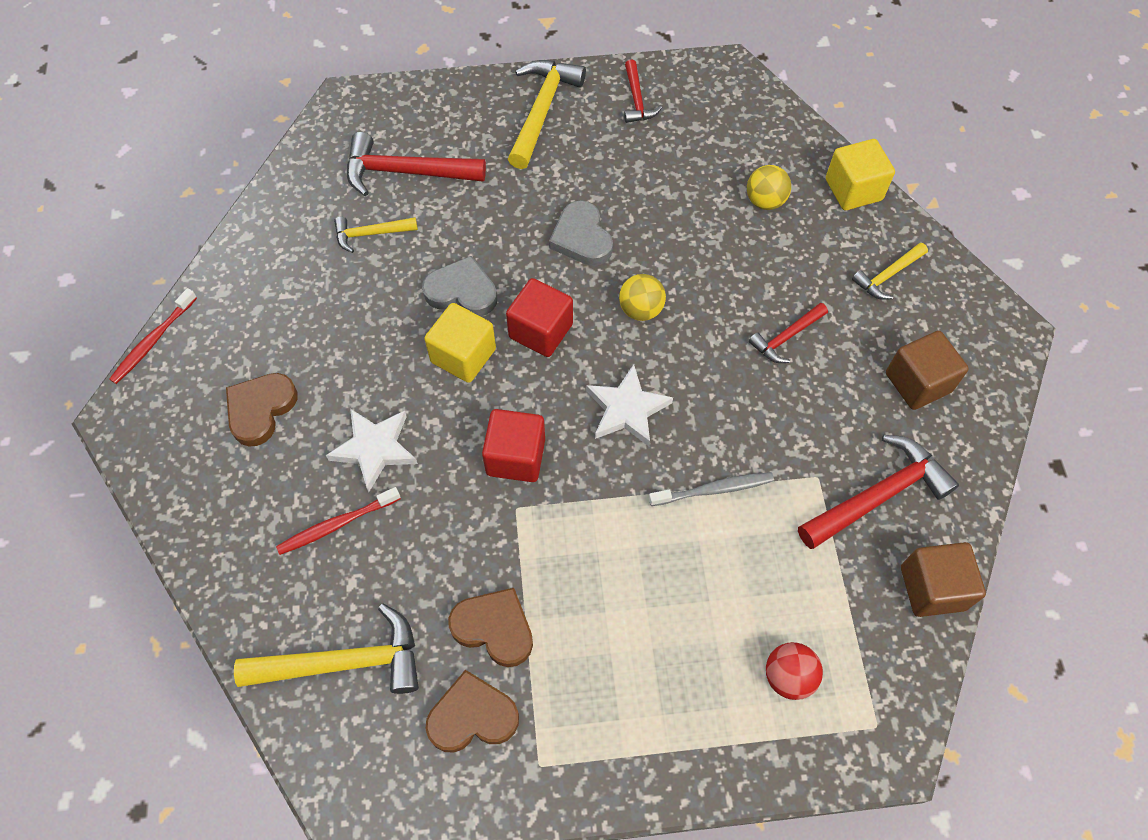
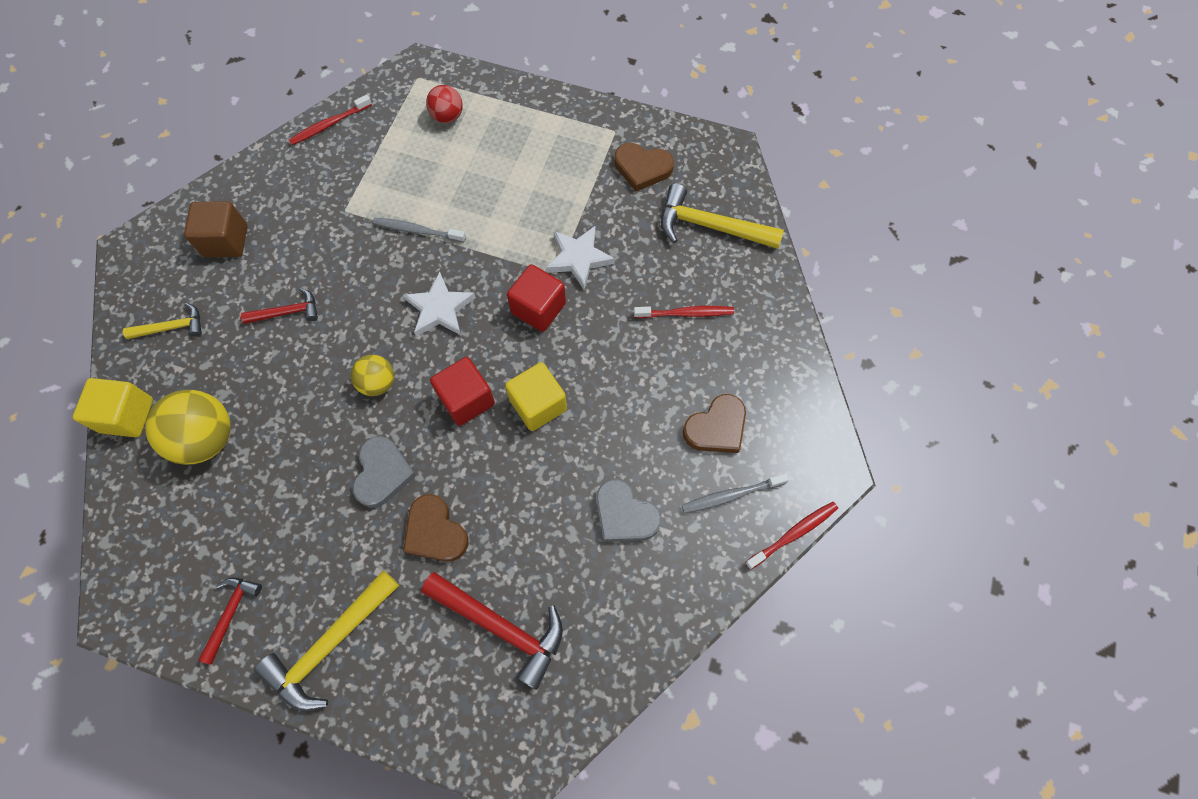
camera: 155 degrees left, 5 degrees up
(226, 351) = (731, 495): none -> grey toothbrush
(371, 234) = (564, 564): yellow hammer -> none
(374, 449) = (638, 357): white star -> white star (578, 258)
(462, 291) = (511, 465): grey heart -> grey heart (624, 514)
(494, 628) = (607, 208): brown heart -> brown heart (435, 532)
(765, 201) = (207, 438): yellow ball -> yellow ball, size x1.71
(878, 495) = (316, 184): red hammer -> none
(932, 588) = (329, 125): brown cube -> red toothbrush

